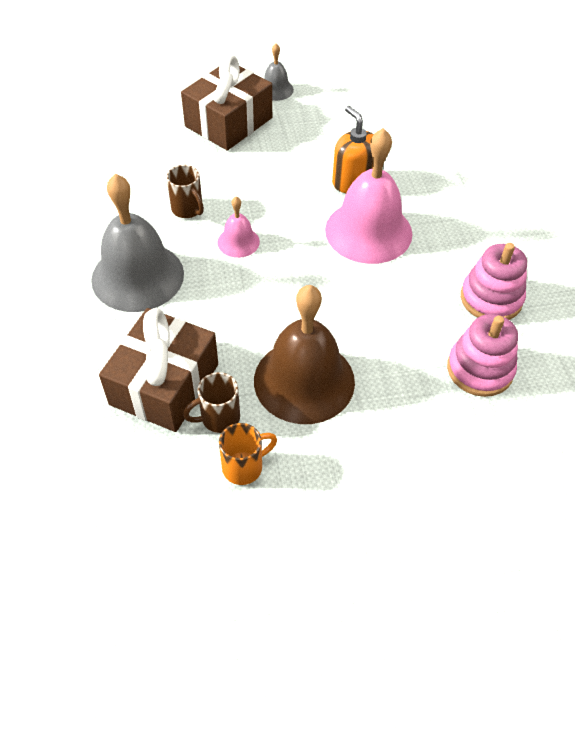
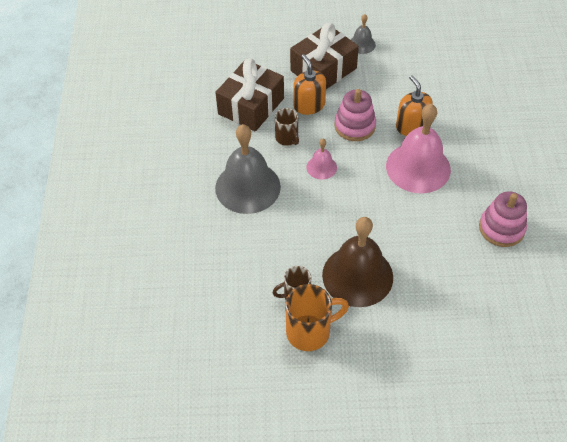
camera: 10 degrees right, 0 degrees up
(164, 384) = (260, 268): brown gift -> brown gift (251, 106)
(214, 166) = (309, 105): none -> orange soap dispenser
(244, 467) = (310, 331): orange mug -> orange mug, size x1.60
(480, 369) = (484, 280): pink stacking toy -> pink stacking toy (354, 126)

